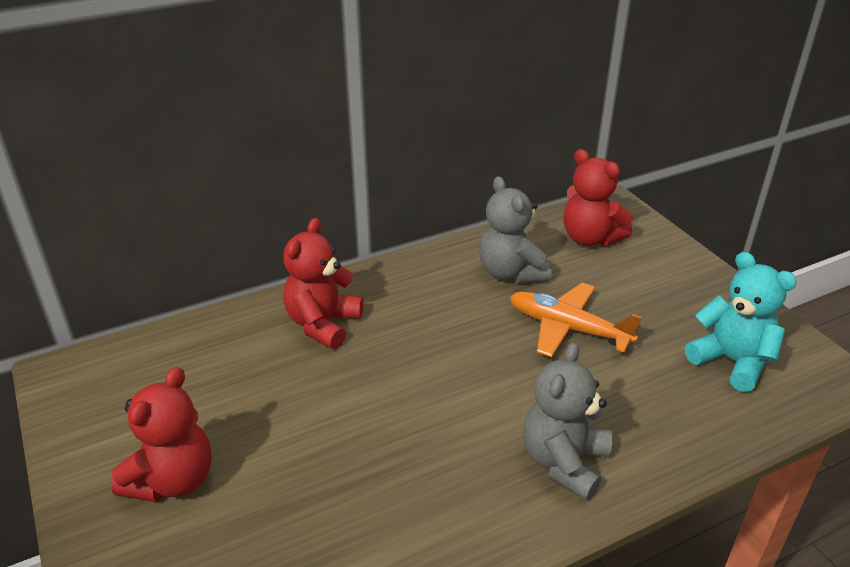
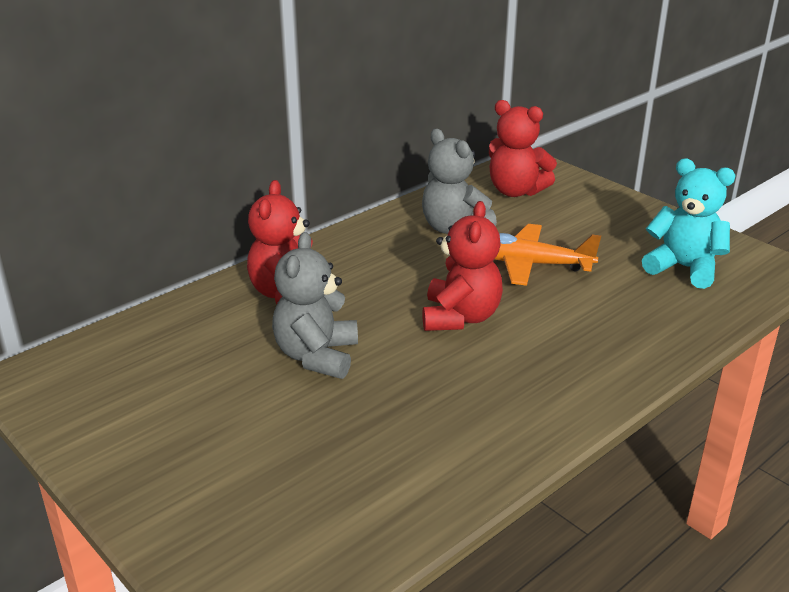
camera: 15 degrees left, 5 degrees down
(173, 480) = (199, 444): red teddy bear -> red teddy bear (460, 317)
(564, 462) = (572, 366): grey teddy bear -> grey teddy bear (317, 356)

